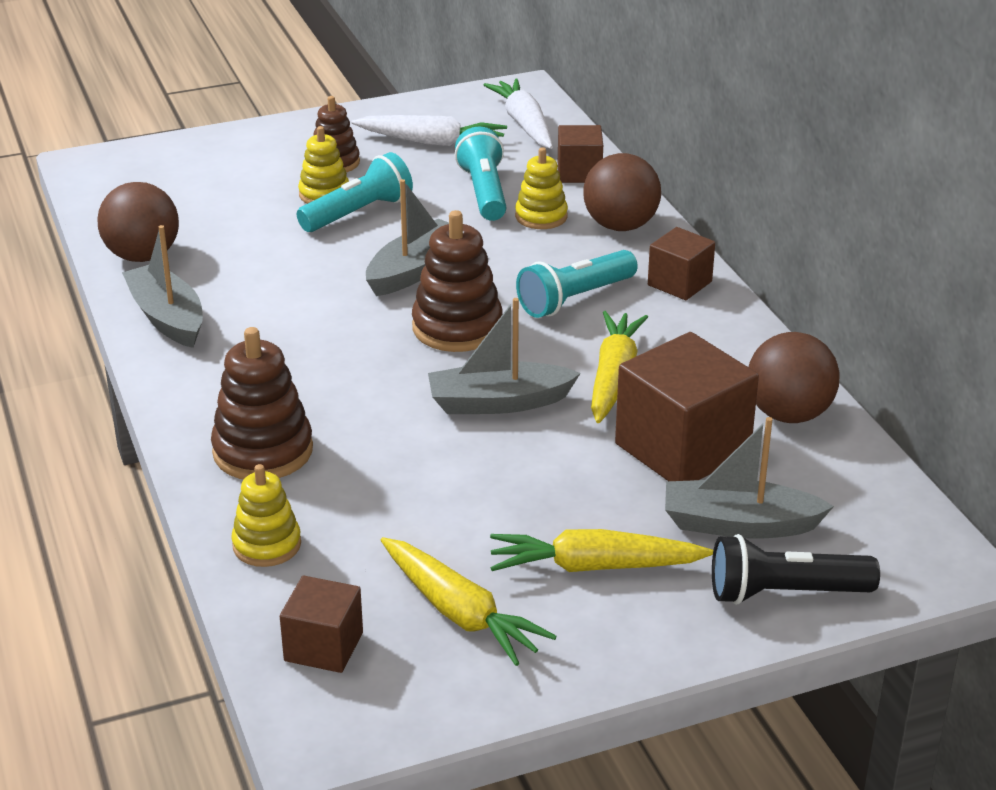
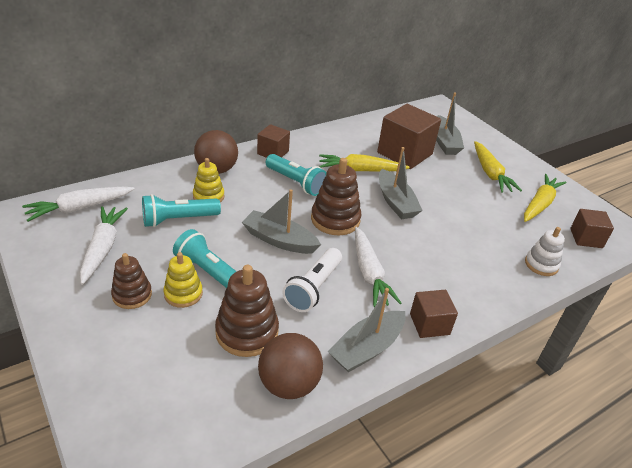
camera: 105 degrees left, 5 degrees up
(263, 451) = (476, 277): brown stacking toy -> brown stacking toy (247, 332)
(267, 545) = (541, 264): yellow stacking toy -> white stacking toy
(298, 289) = (313, 288): none -> white flashlight
(313, 342) = (369, 273): none -> white carrot
(579, 172) = (152, 184): brown cube -> brown cube (429, 324)
(784, 593) = (476, 135): black flashlight -> none
(788, 414) = (368, 129): brown ball -> none

